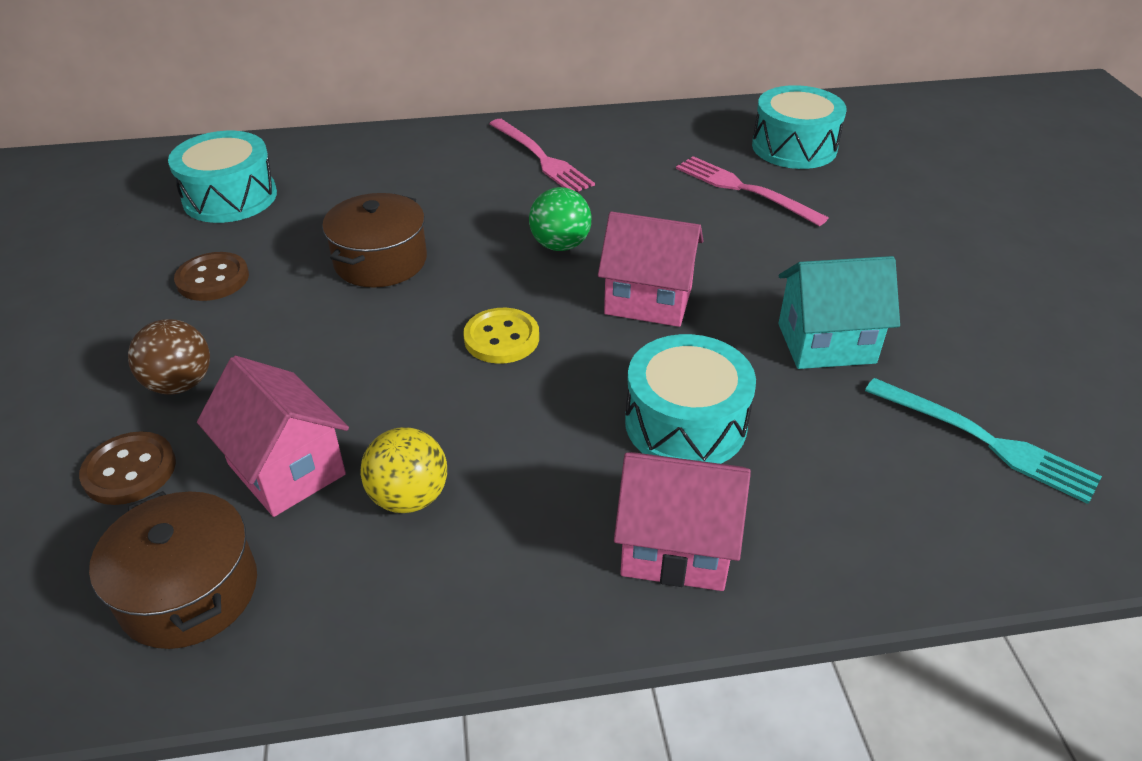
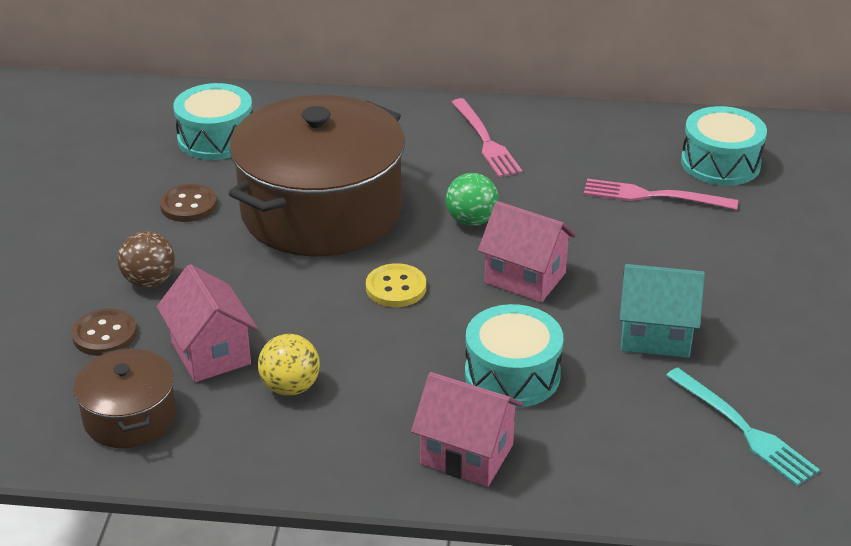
camera: 15 degrees right, 5 degrees down
(380, 261) = (321, 211): brown pot -> brown pot, size x2.09
(744, 189) = (653, 196): pink fork -> pink fork turned 45 degrees counterclockwise

